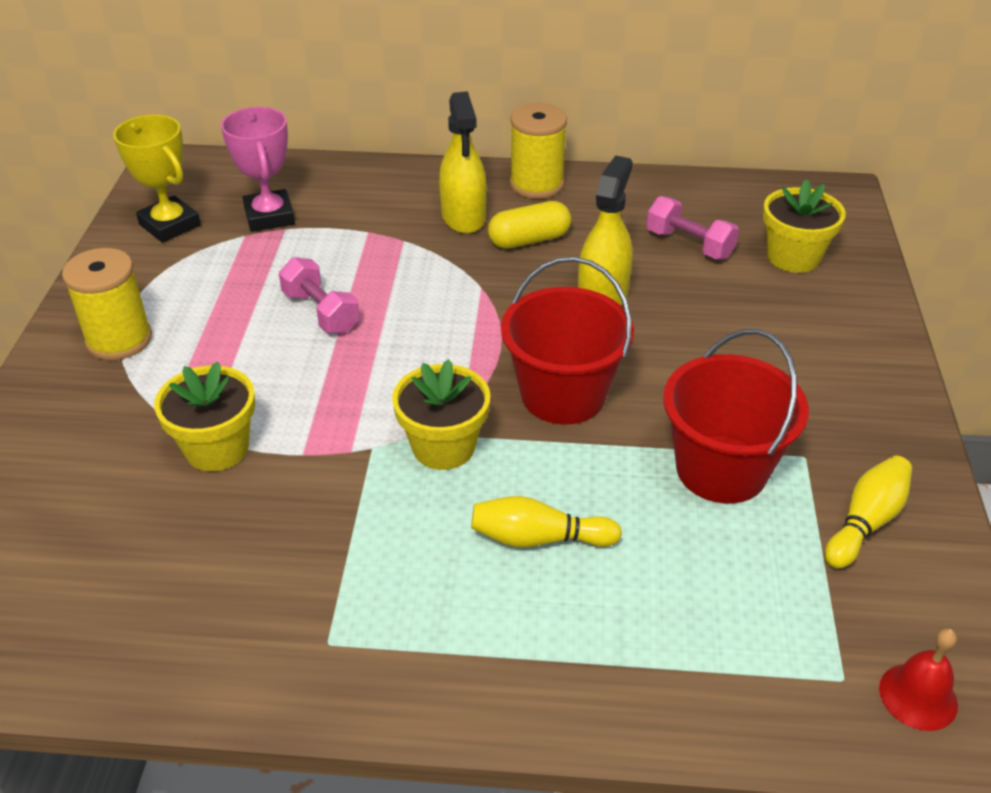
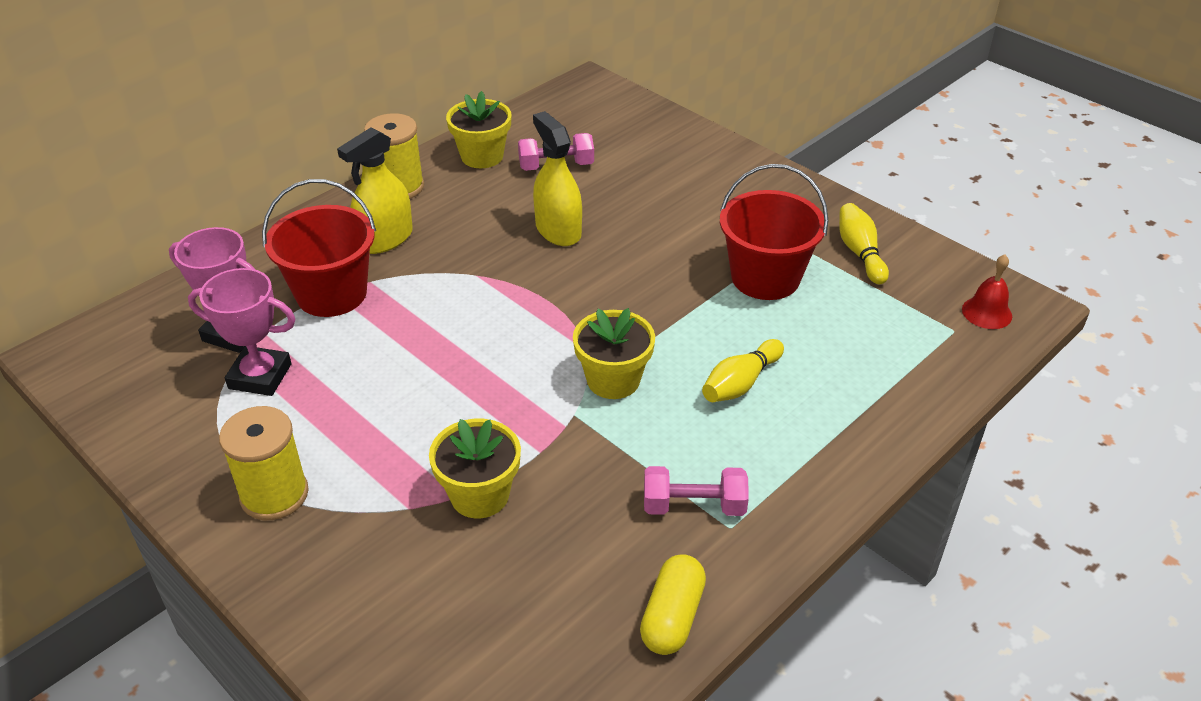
camera: 50 degrees left, 0 degrees up
(170, 225) = (157, 394): yellow trophy -> none
(236, 256) = (260, 376): none -> pink trophy
(321, 312) = (395, 365): pink dumbbell -> pink dumbbell (694, 506)
(463, 217) = (385, 239): yellow spray bottle -> yellow spray bottle turned 105 degrees clockwise
(529, 240) = (455, 225): yellow capsule -> yellow capsule (672, 617)
(563, 395) = (628, 301): red bucket -> red bucket (331, 294)
(793, 257) = (623, 137): yellow flower pot -> yellow flower pot (482, 156)

